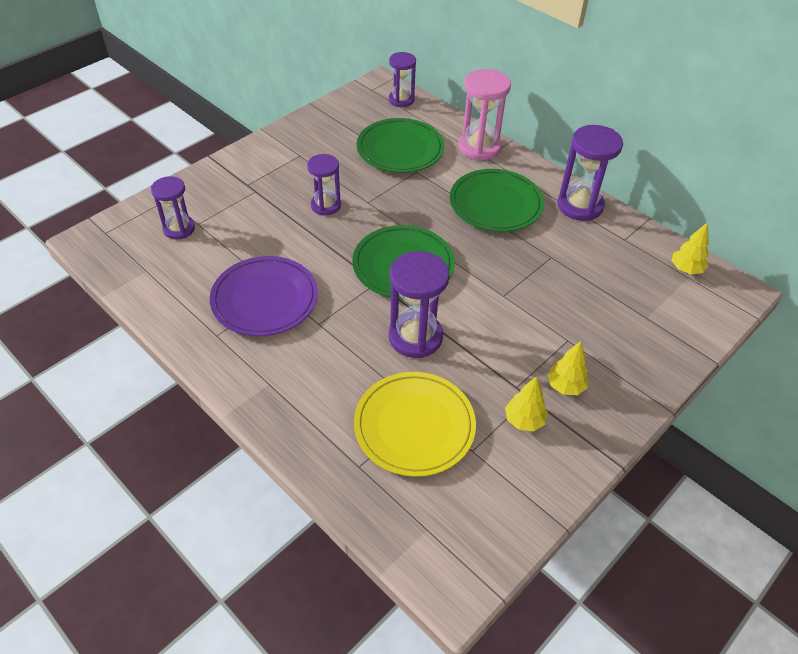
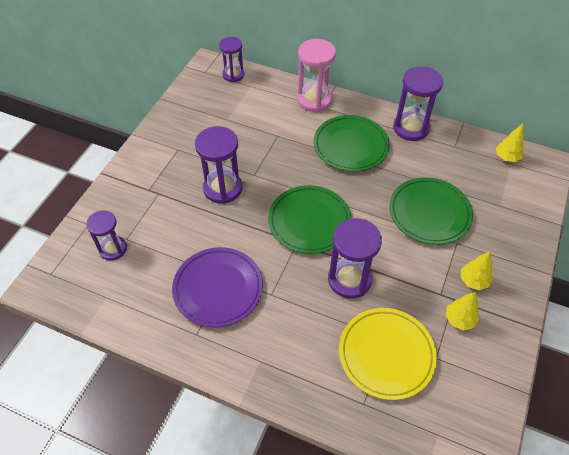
camera: 20 degrees left, 5 degrees up
(326, 205) = (222, 188): purple hourglass -> purple hourglass, size x1.55
(400, 149) = (255, 120): green plate -> green plate (429, 213)

